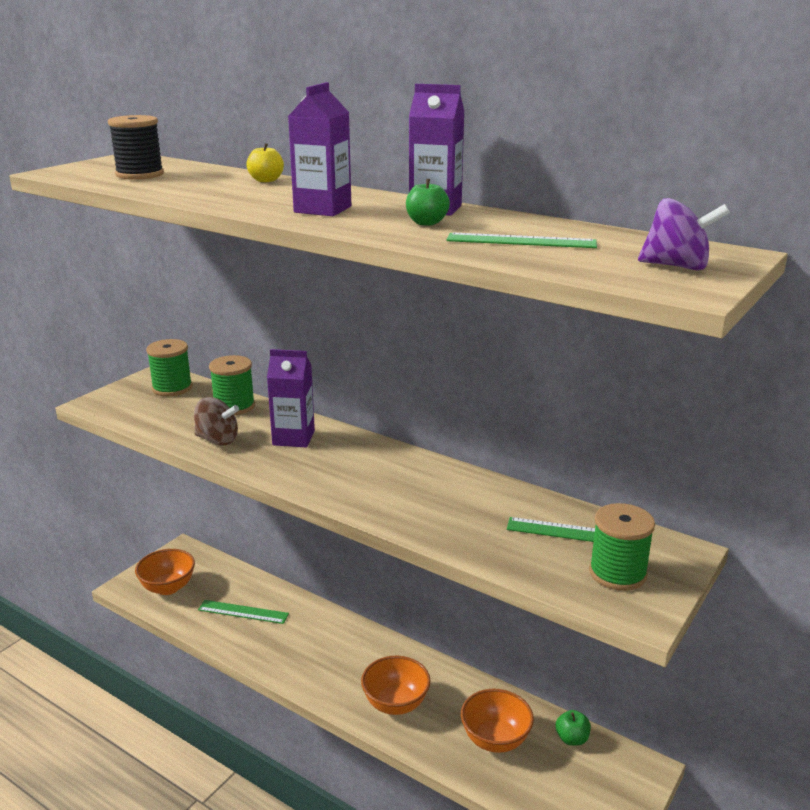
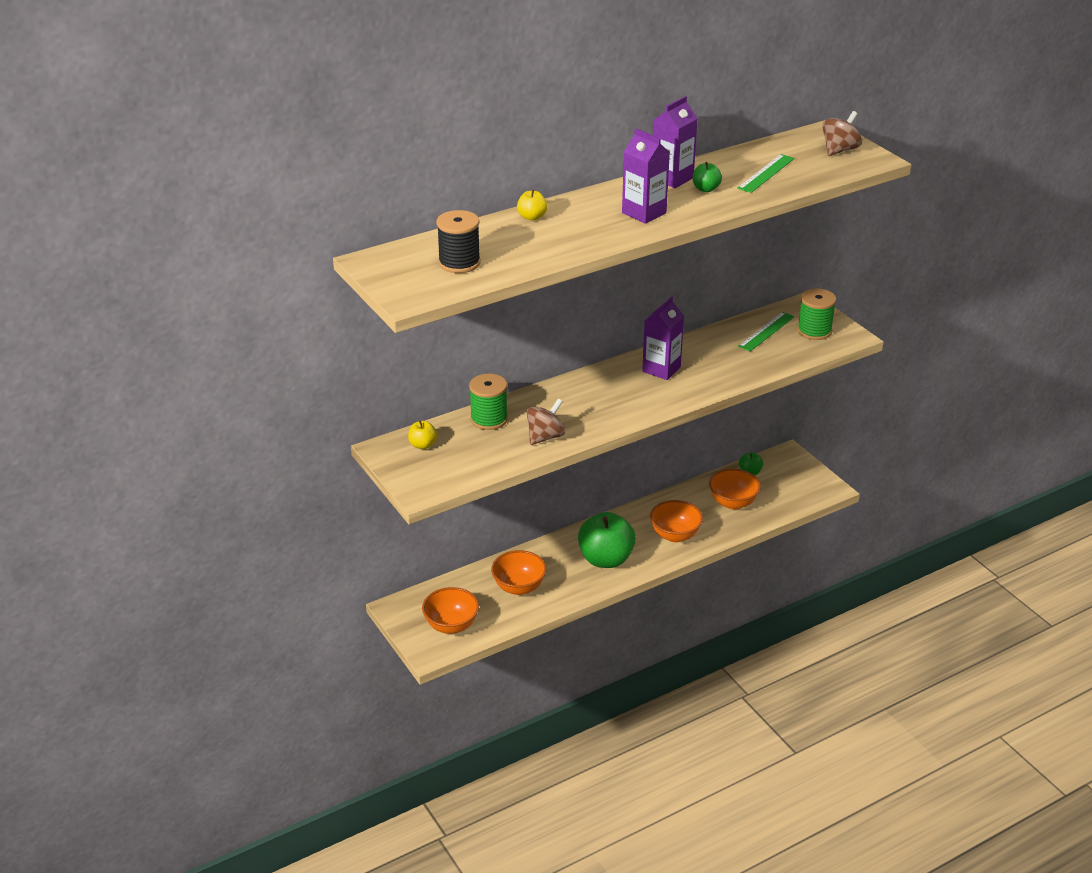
camera: 65 degrees left, 10 degrees up
(172, 388) = (423, 445): green spool -> yellow apple
(243, 612) = (519, 587): green ruler -> orange bowl
(293, 438) = (569, 402): purple carton -> purple carton (661, 369)
(320, 659) = (606, 559): none -> green apple
(677, 266) = (839, 150): purple spinning top -> brown spinning top

